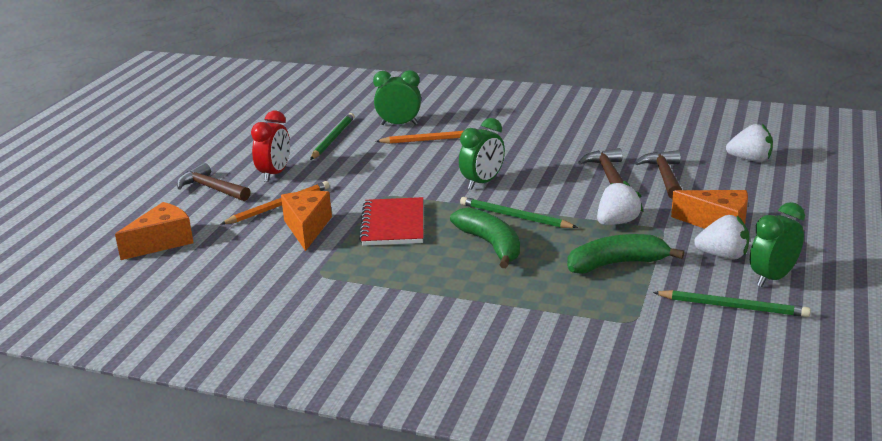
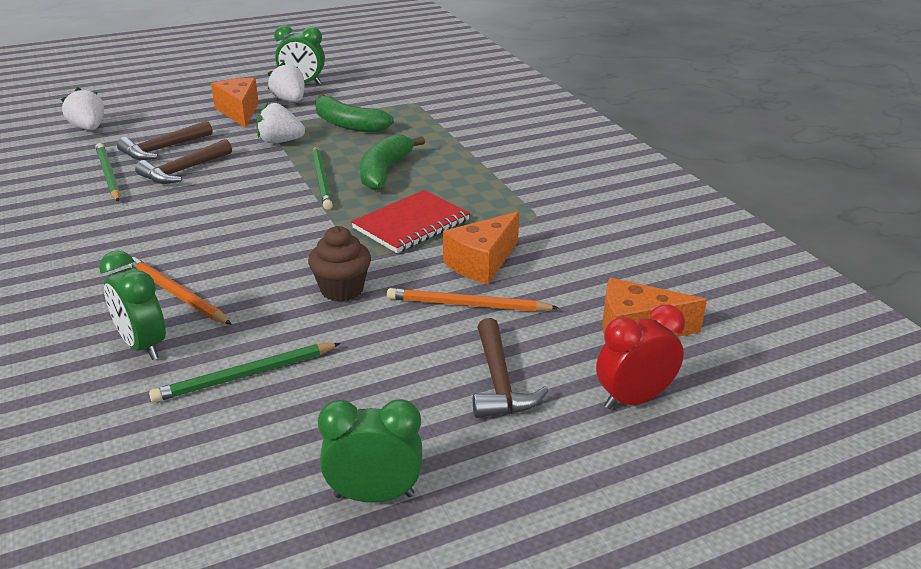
camera: 135 degrees left, 5 degrees up
(274, 174) = (402, 357): red clock -> red clock (633, 399)
(359, 179) = (342, 290): none -> brown cupcake
(482, 182) = (268, 218): green clock -> green clock (374, 495)
(733, 307) = (355, 85): green pencil -> green pencil (108, 175)

